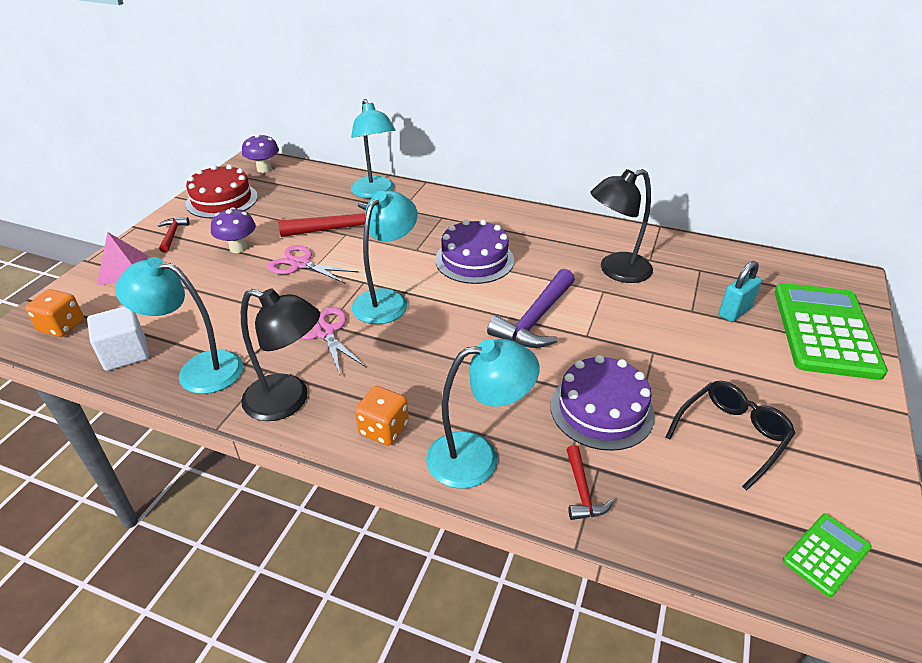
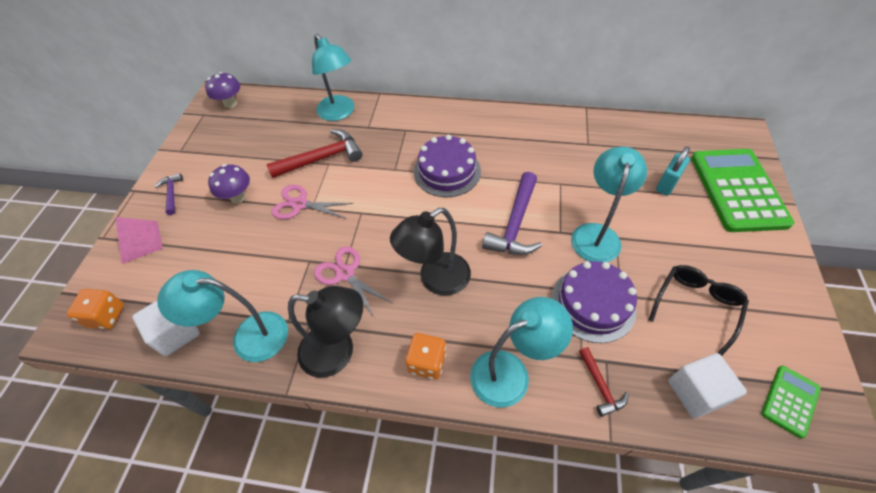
camera: 10 degrees left, 15 degrees up
(172, 235) = (172, 193): red hammer -> purple hammer
(222, 200) = (204, 146): red cake -> none
(387, 300) = (387, 228): turquoise lamp -> turquoise lamp (596, 234)
(616, 271) = (564, 161): black lamp -> black lamp (436, 280)
(702, 521) = (696, 392): none -> white cube

